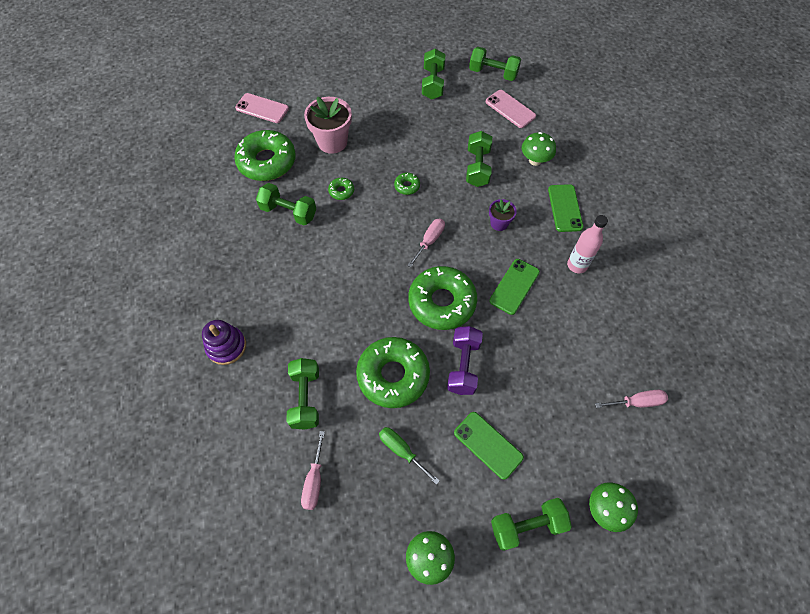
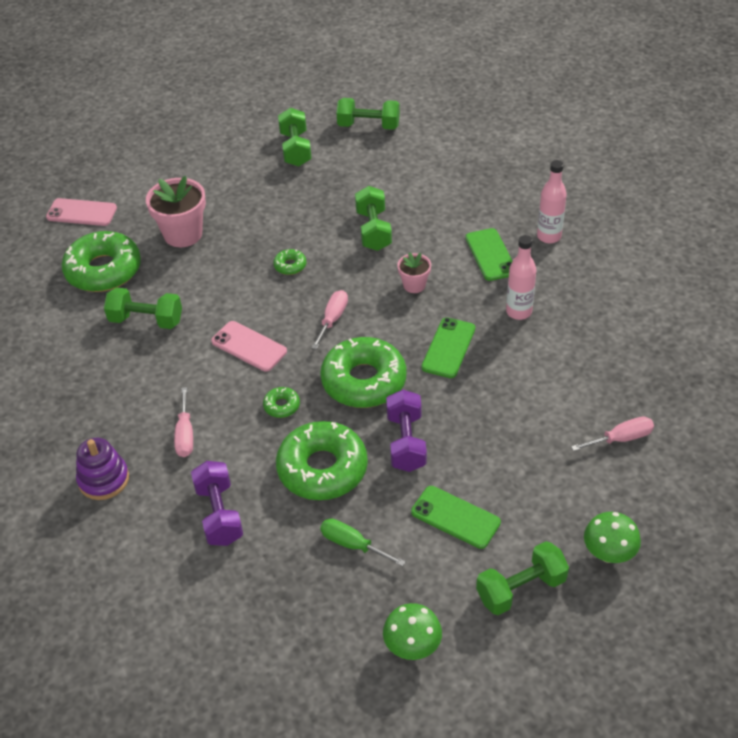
camera: 10 degrees left, 15 degrees down
(306, 398) = (219, 514): green dumbbell -> purple dumbbell
(314, 481) = (252, 597): pink screwdriver -> pink screwdriver (185, 435)
(341, 191) = (208, 285): green donut -> green donut (282, 406)
(499, 223) = (414, 285): purple flower pot -> pink flower pot
(510, 109) = (399, 161): pink phone -> pink phone (249, 346)
(535, 160) = (442, 211): green mushroom -> none
(615, 201) = (549, 236): none -> pink bottle

